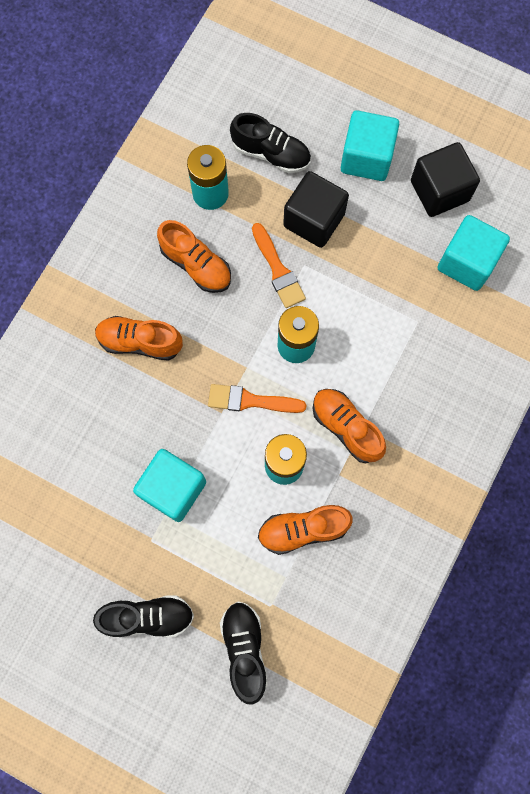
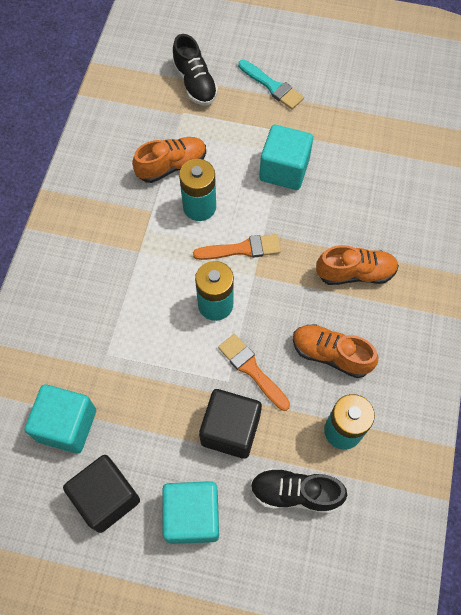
camera: 165 degrees right, 10 degrees down
(147, 617) = (272, 86): black shoe -> turquoise brush
(346, 427) = (154, 247): orange shoe -> none

